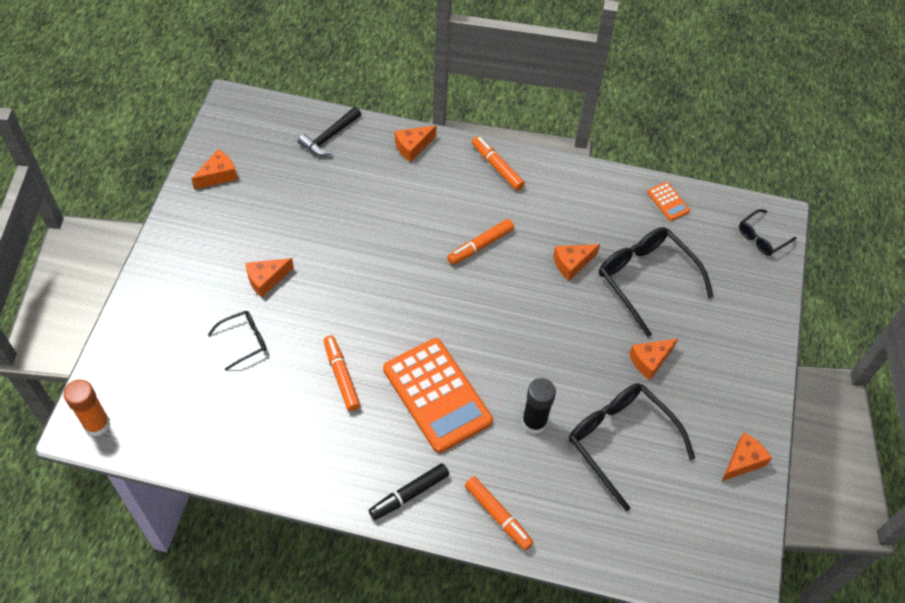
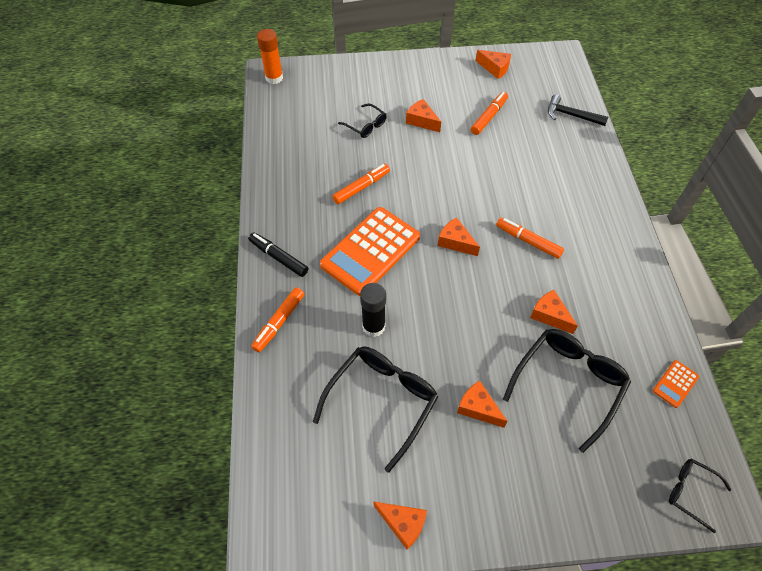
camera: 75 degrees right, 0 degrees up
(412, 147) = (598, 168): orange cheese -> orange cheese (455, 242)
(497, 167) = (618, 231): orange marker -> orange marker (489, 117)

